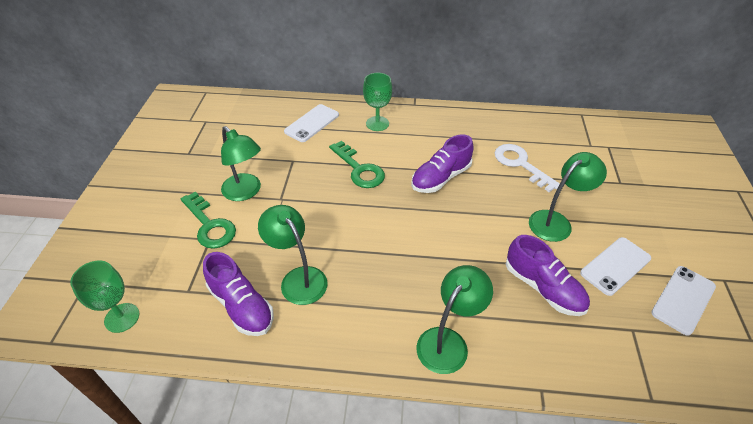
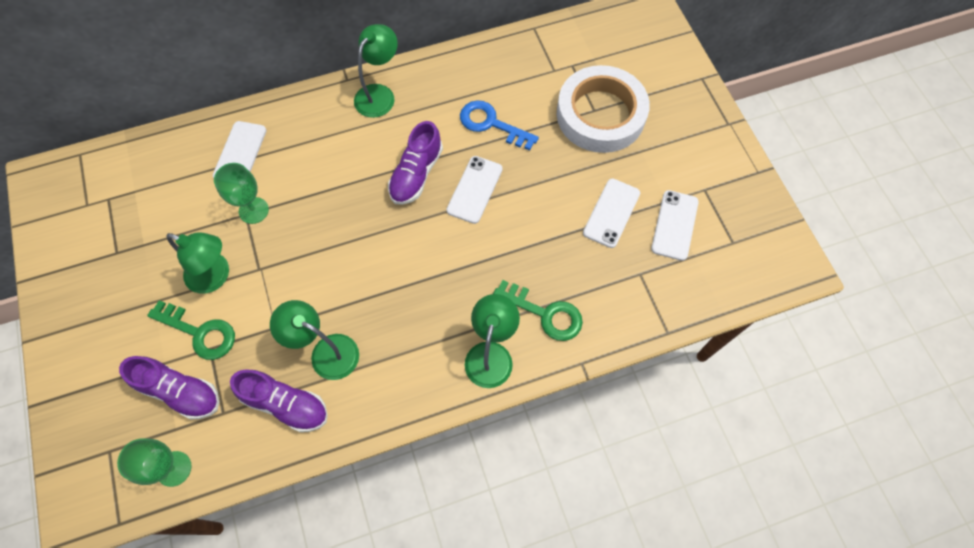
camera: 25 degrees left, 20 degrees up
(359, 169) = (325, 197): green key -> green key (545, 313)
(377, 123) = (317, 125): green goblet -> green goblet (253, 210)
(487, 204) = (474, 189): none -> white phone
(520, 164) = (491, 124): white key -> blue key
(543, 288) = (555, 264): purple shoe -> purple shoe (180, 391)
(556, 221) = (546, 184): green lamp -> green lamp (379, 94)
(626, 187) = (600, 114): none -> white tape

